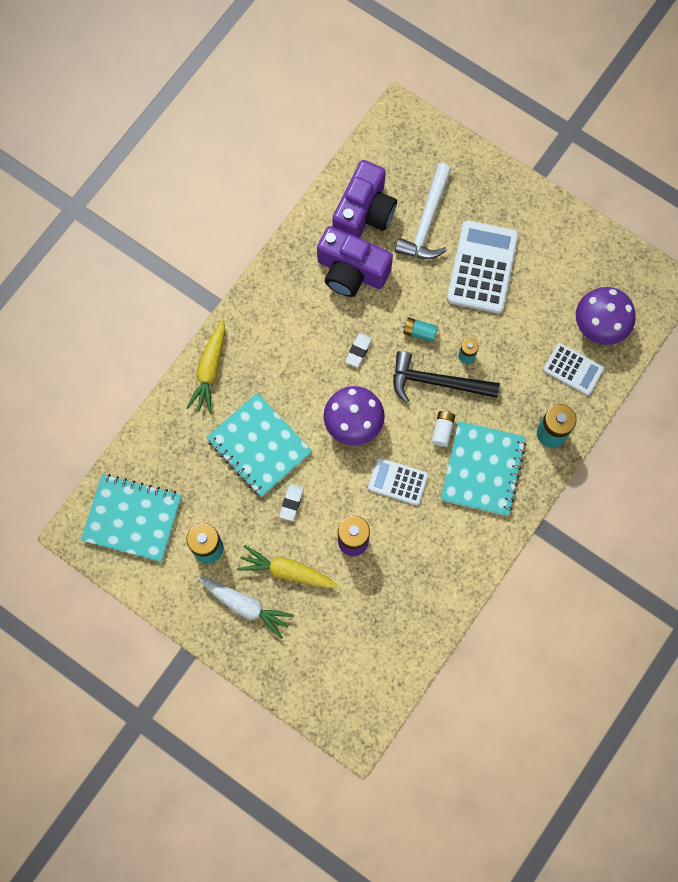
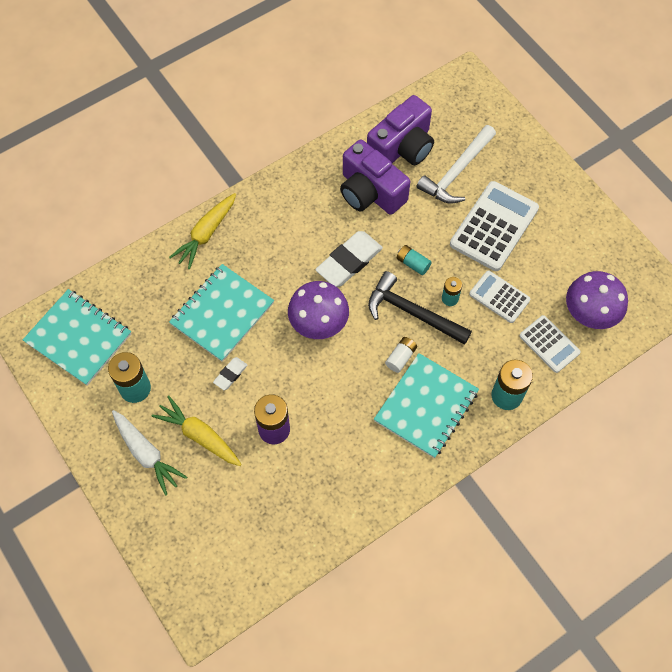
camera: 20 degrees right, 10 degrees down
(259, 446) = (222, 314): turquoise notebook -> turquoise notebook turned 60 degrees clockwise
(358, 351) = (349, 261): white eraser -> white eraser, size x1.98
(397, 481) = (339, 389): white calculator -> white calculator (499, 297)

